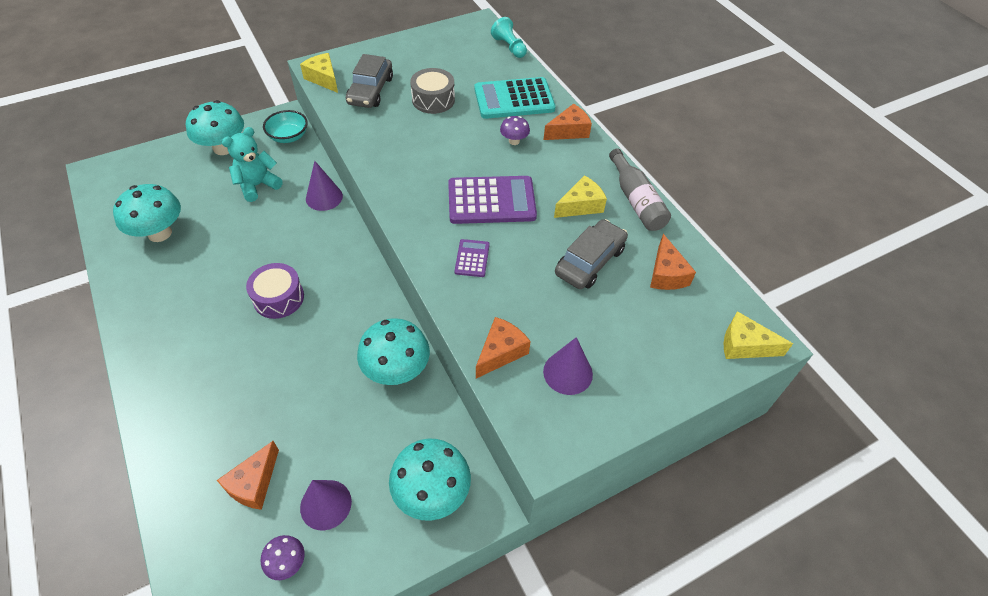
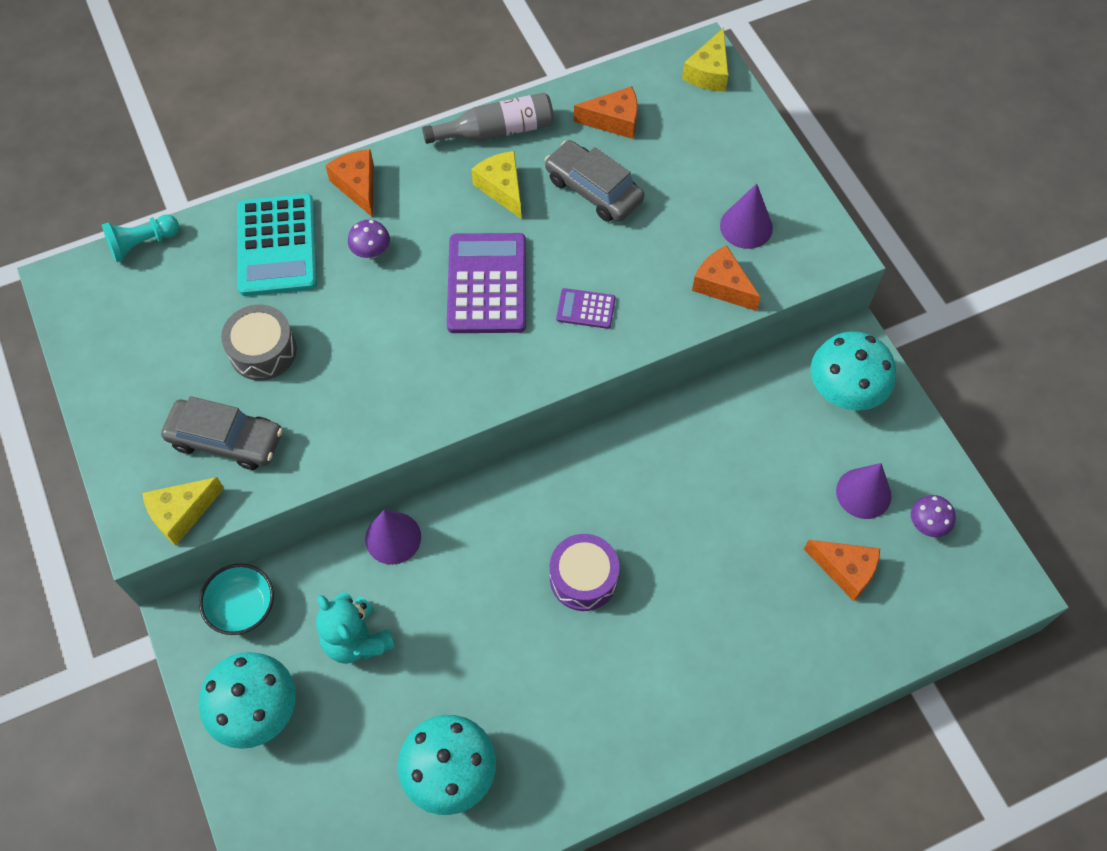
camera: 85 degrees left, 10 degrees up
(396, 370) = (696, 429): turquoise mushroom -> none

